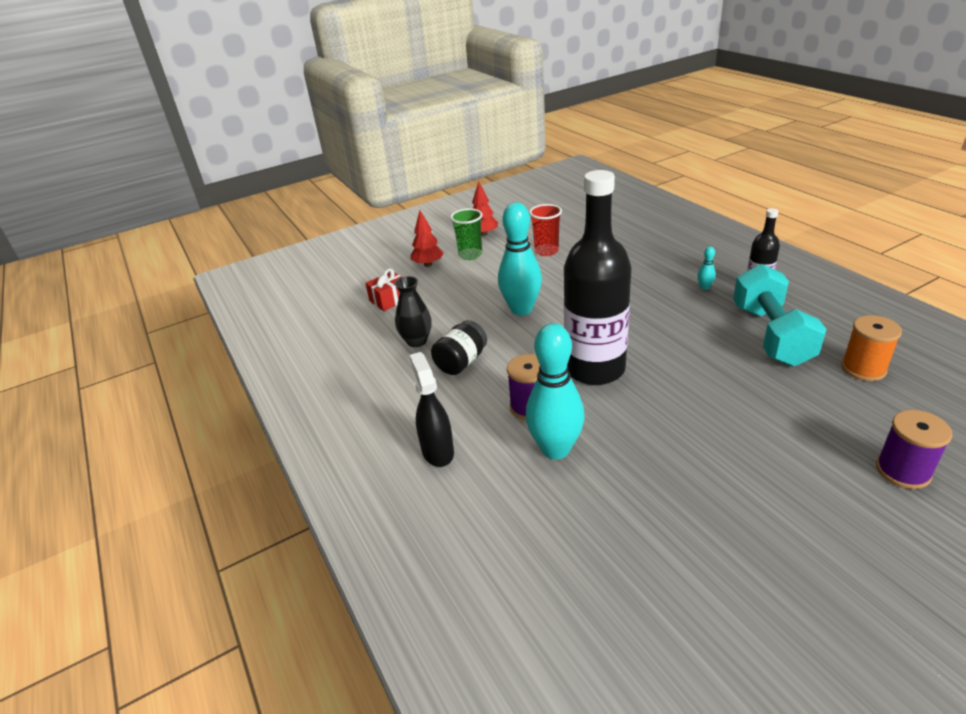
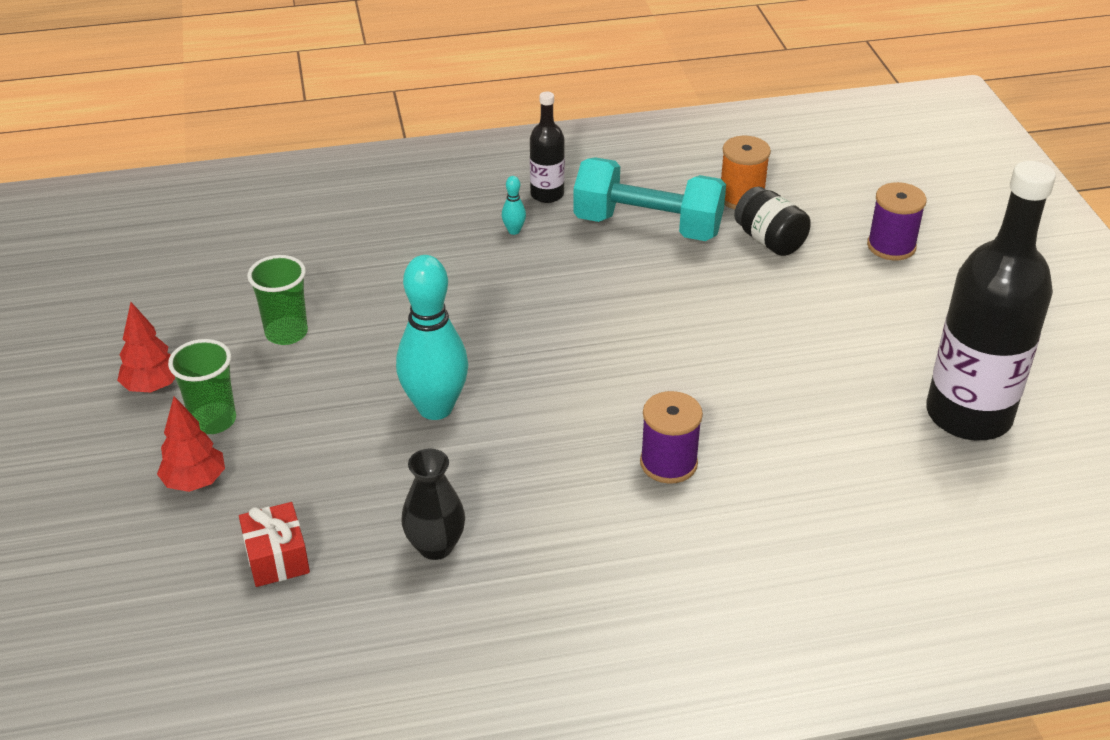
camera: 75 degrees left, 5 degrees up
(437, 451) = (712, 576): black spray bottle -> none
(461, 362) = (527, 506): black jar -> black jar (769, 240)
(546, 251) = (286, 333): red cup -> green cup
(555, 449) = (759, 464): turquoise bowling pin -> none
(594, 369) = (625, 382): black bottle -> black bottle (968, 415)

